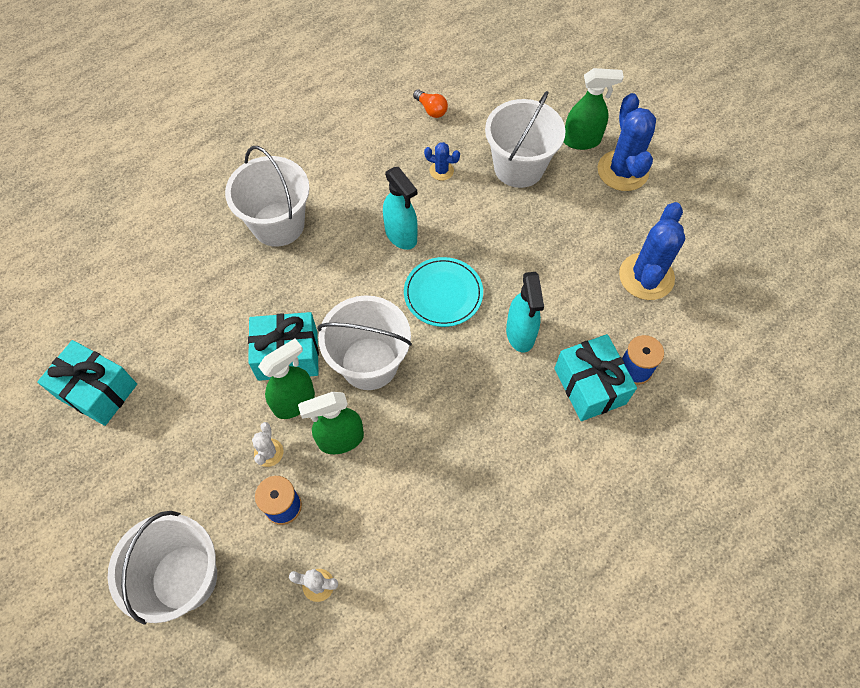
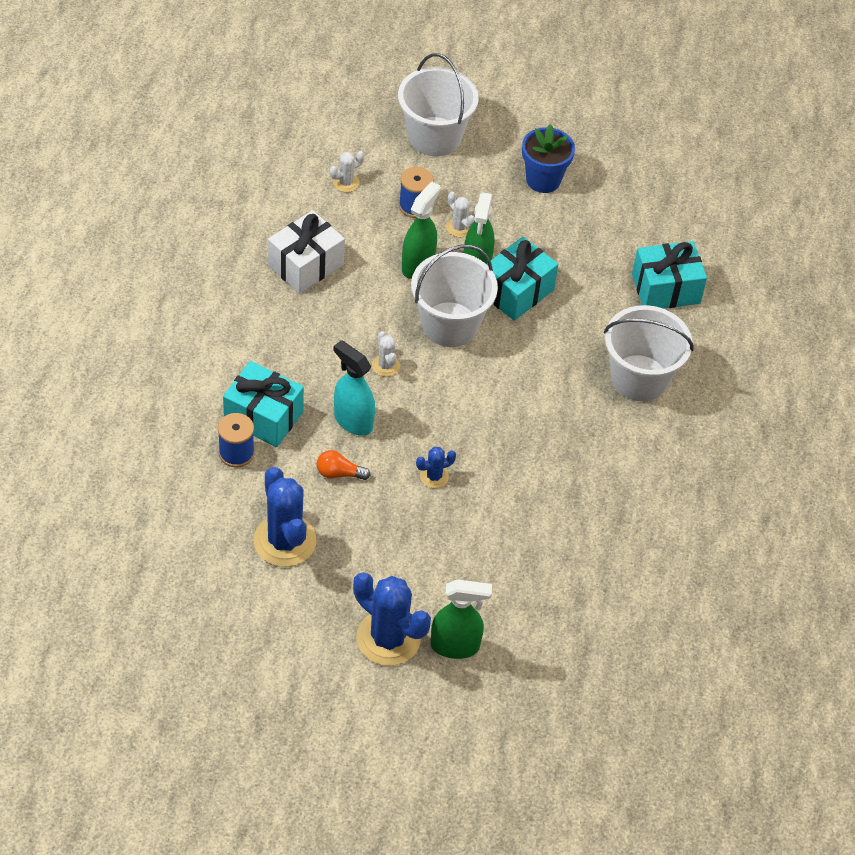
camera: 135 degrees right, 10 degrees down
(97, 391) = (620, 188): turquoise gift -> turquoise gift (665, 289)
(147, 448) = (543, 180): none -> blue flower pot
(401, 235) = (529, 436): turquoise spray bottle -> none
(431, 109) = (631, 578): orange light bulb -> orange light bulb (339, 473)
(437, 513) = (305, 265): none -> white gift
(441, 171) = (556, 520): blue cactus -> blue cactus (434, 476)
(443, 294) = (445, 412): turquoise plate -> none
(454, 363) = (385, 365): none -> white cactus
(518, 167) = (490, 573): white bucket -> none
(582, 141) = (455, 646): green spray bottle -> green spray bottle turned 135 degrees counterclockwise

